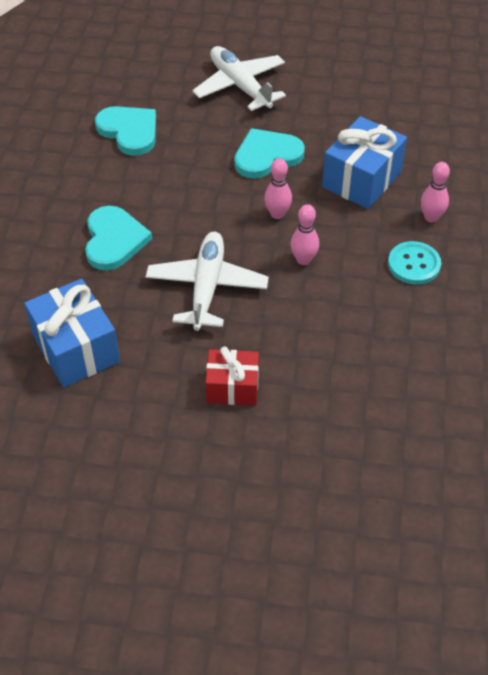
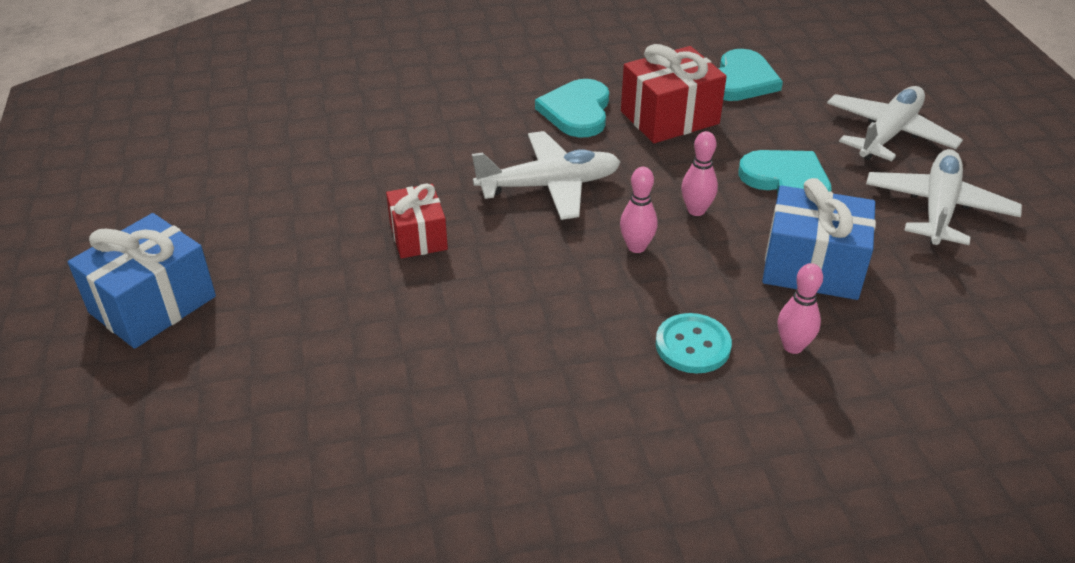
camera: 70 degrees right, 10 degrees down
(76, 349) = (423, 126): blue gift -> blue gift (152, 304)
(114, 240) = (577, 111): turquoise heart -> turquoise heart turned 120 degrees clockwise
(155, 188) = (669, 117): none -> red gift
(329, 99) = (938, 208): none -> white plane

